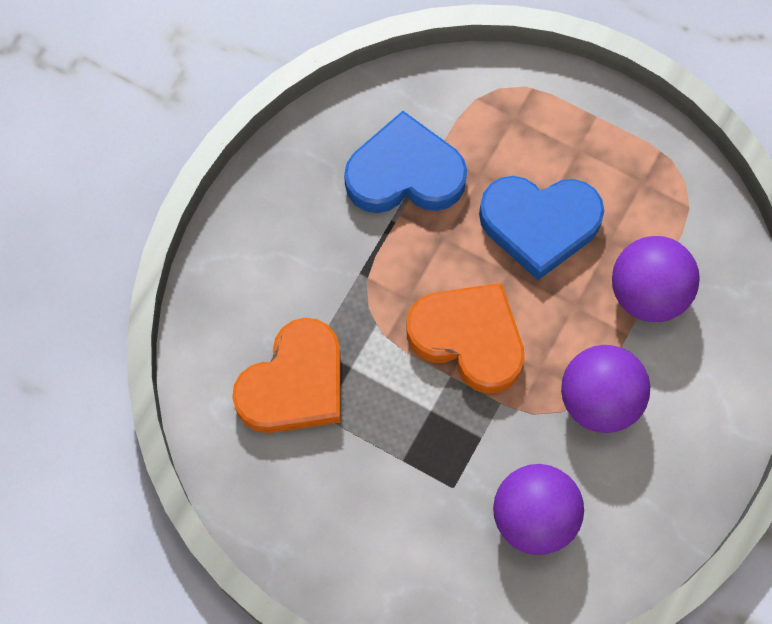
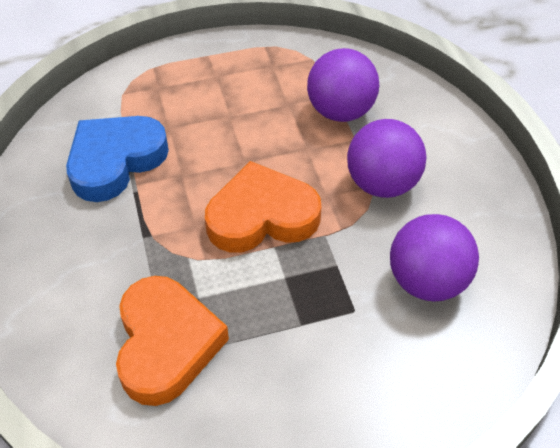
camera: 45 degrees left, 20 degrees down
(539, 225) = (235, 126): blue heart -> none

